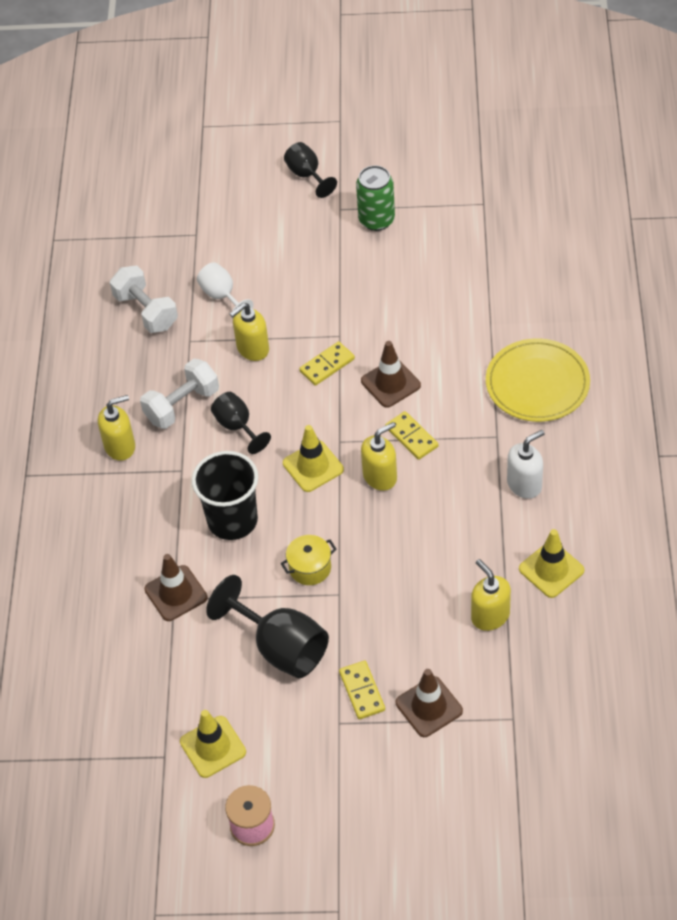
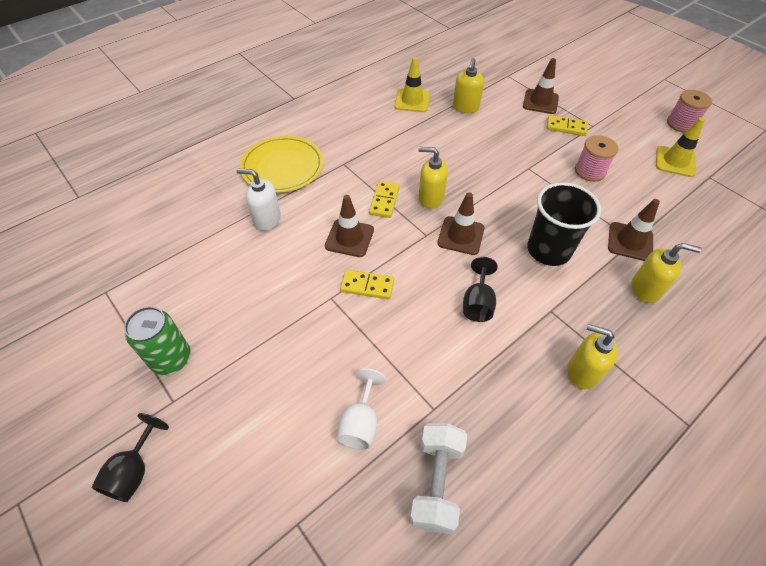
camera: 135 degrees left, 0 degrees up
(182, 405) = (500, 358): white dumbbell -> none
(252, 349) = (397, 349): yellow soap dispenser -> yellow soap dispenser (645, 289)
(281, 647) = (590, 171): black goblet -> pink spool
(310, 568) = (530, 190): yellow pot -> none
(313, 466) = (461, 236): yellow traffic cone -> brown traffic cone
(362, 691) = (566, 127): yellow domino -> yellow domino turned 75 degrees clockwise
(524, 484) = (367, 135): white soap dispenser -> white soap dispenser (267, 219)

